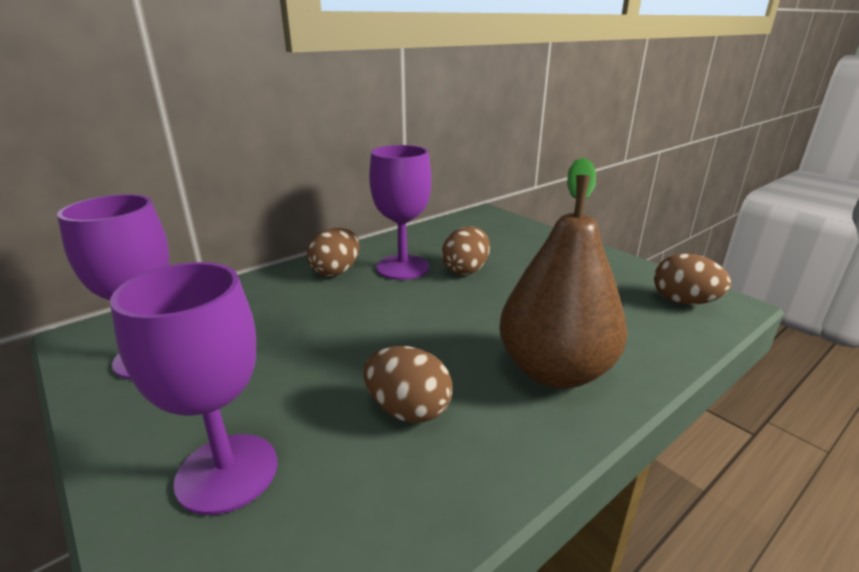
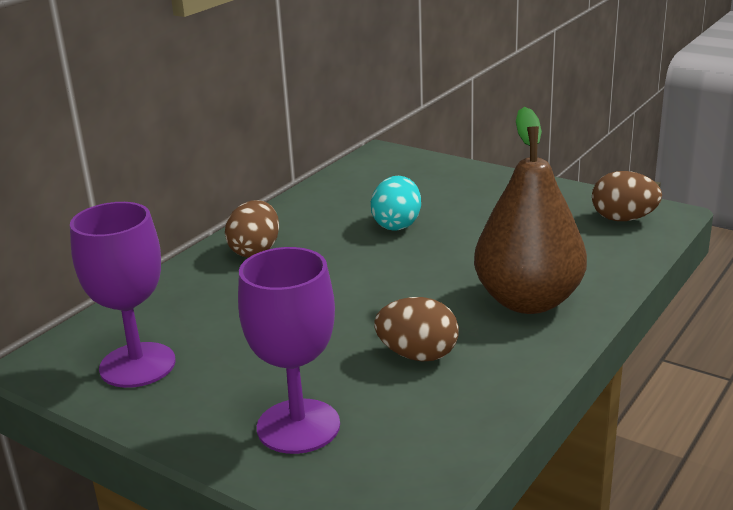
camera: 15 degrees left, 0 degrees up
(403, 267) = (326, 233): purple goblet -> none
(466, 270) = (397, 224): brown egg -> turquoise egg

